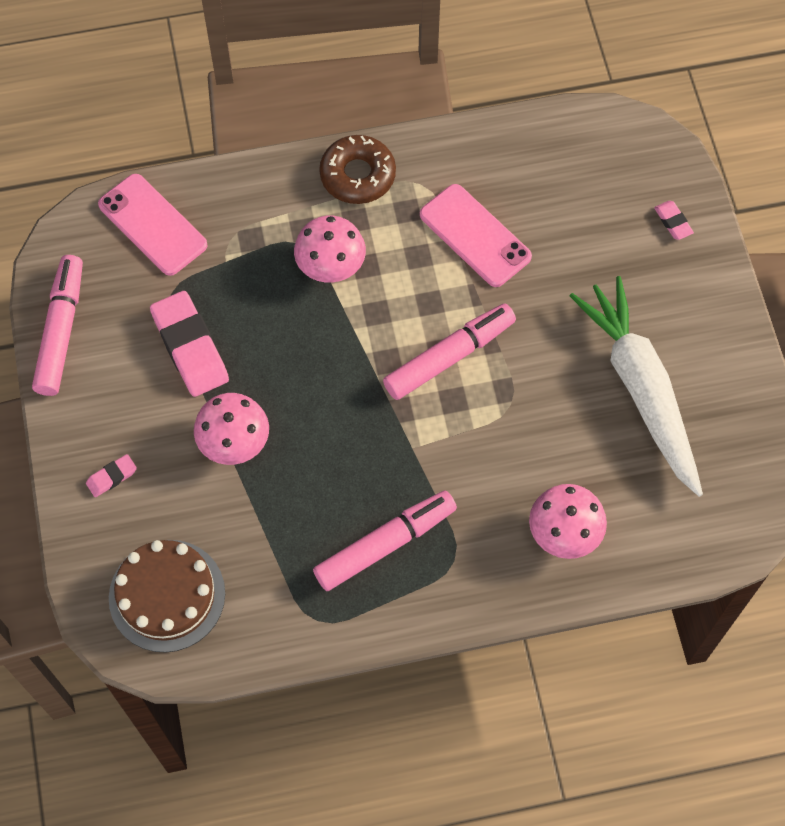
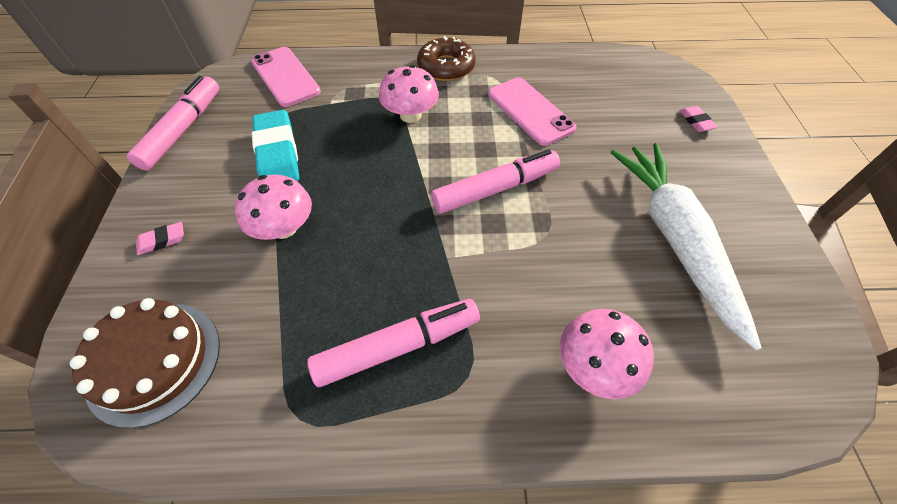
camera: 10 degrees right, 10 degrees down
(190, 347) = (278, 153): pink eraser -> turquoise eraser

